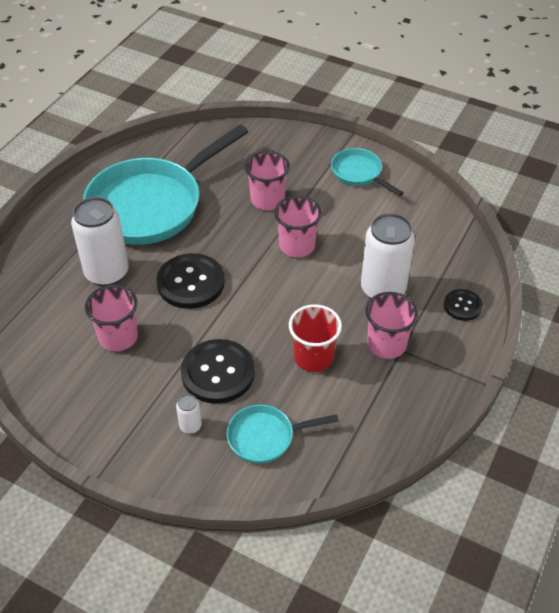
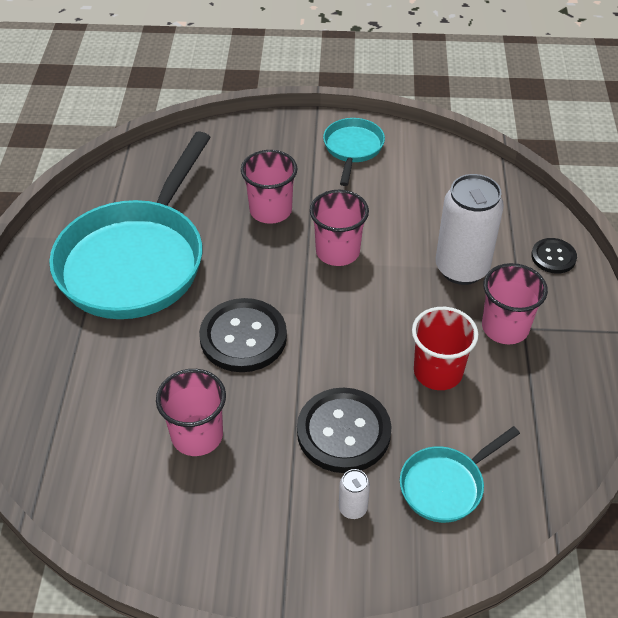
camera: 25 degrees left, 0 degrees up
(107, 273) = (133, 362): white can -> none
(359, 173) = (352, 148): turquoise pan -> turquoise pan turned 75 degrees clockwise

